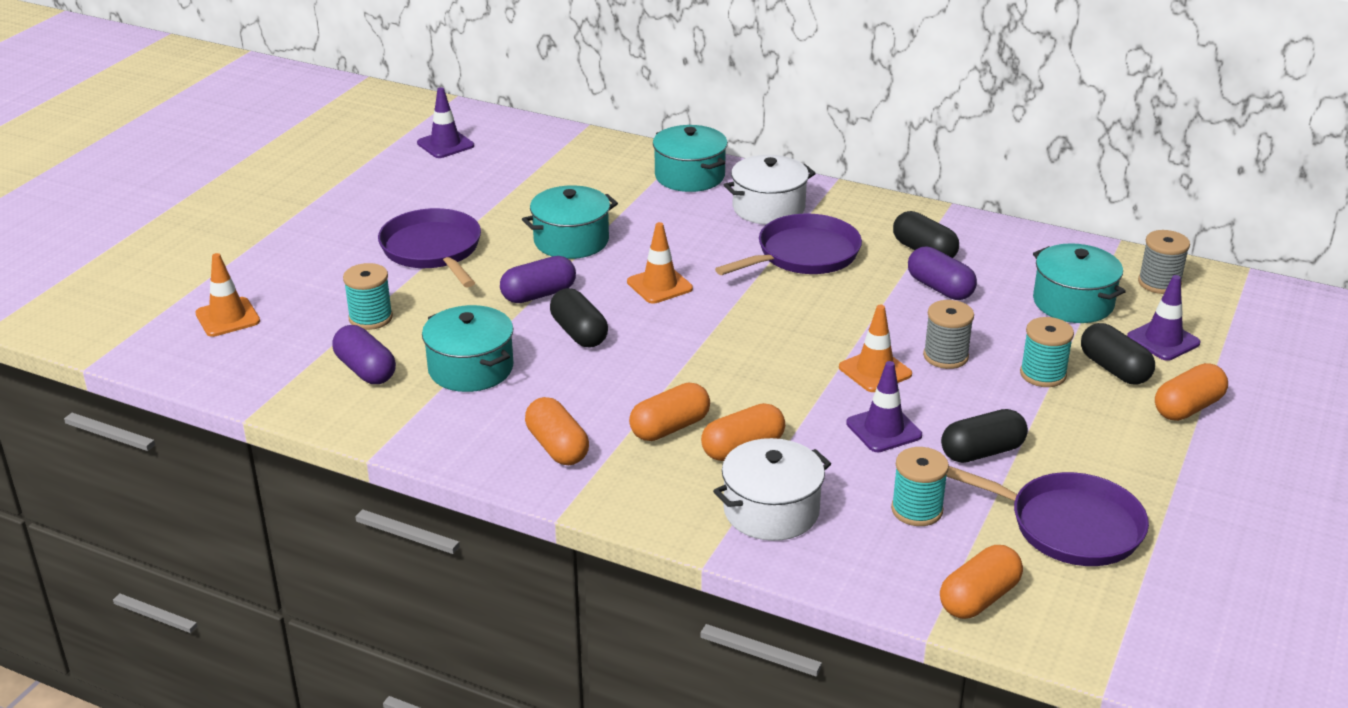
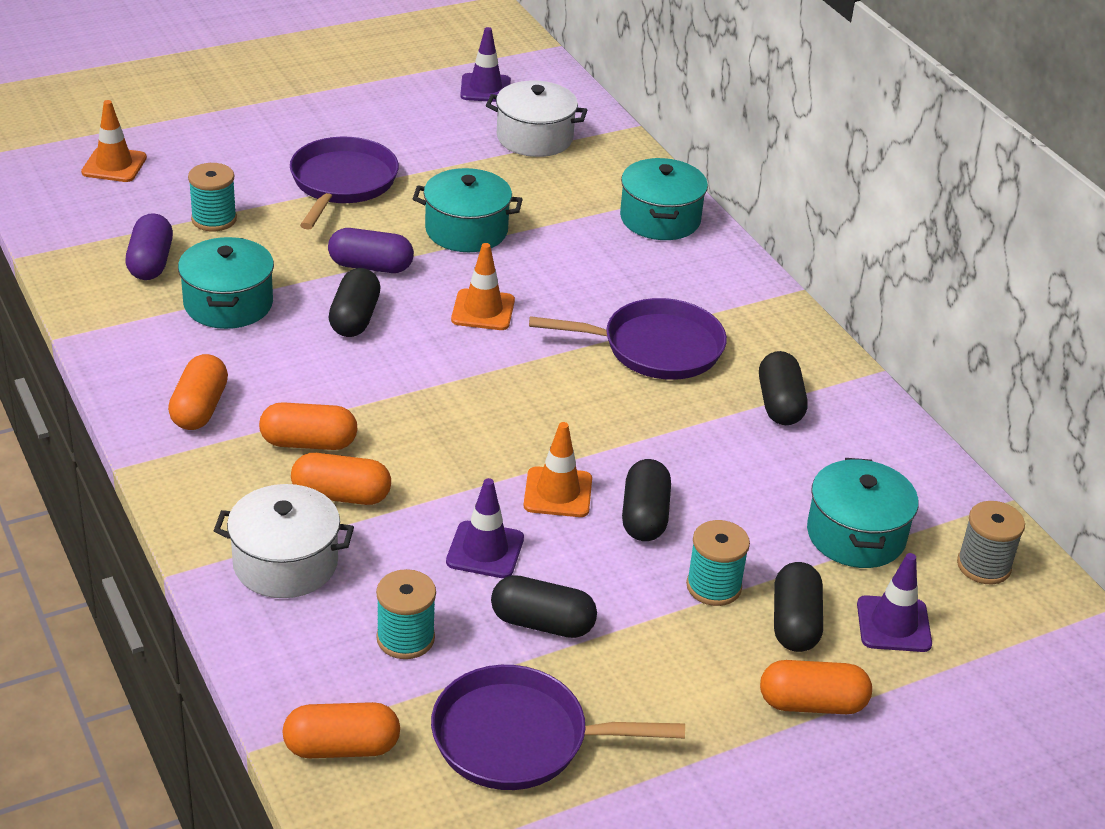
camera: 35 degrees right, 5 degrees up
(768, 208) = (689, 286): white pot -> white pot (534, 138)
(940, 288) = (740, 448): purple capsule -> none
(945, 356) = (644, 516): grey spool -> black capsule
(1069, 526) = (518, 738): purple pan -> purple pan turned 120 degrees clockwise

